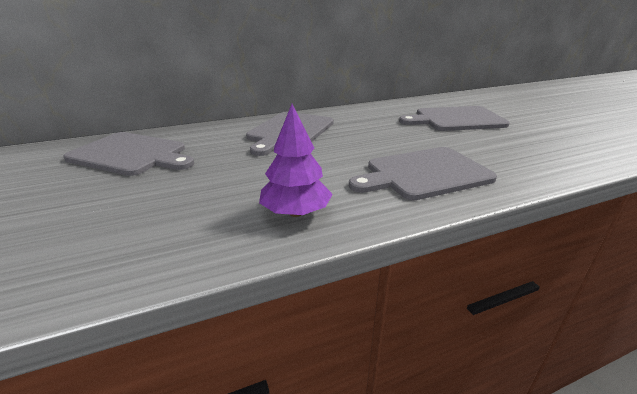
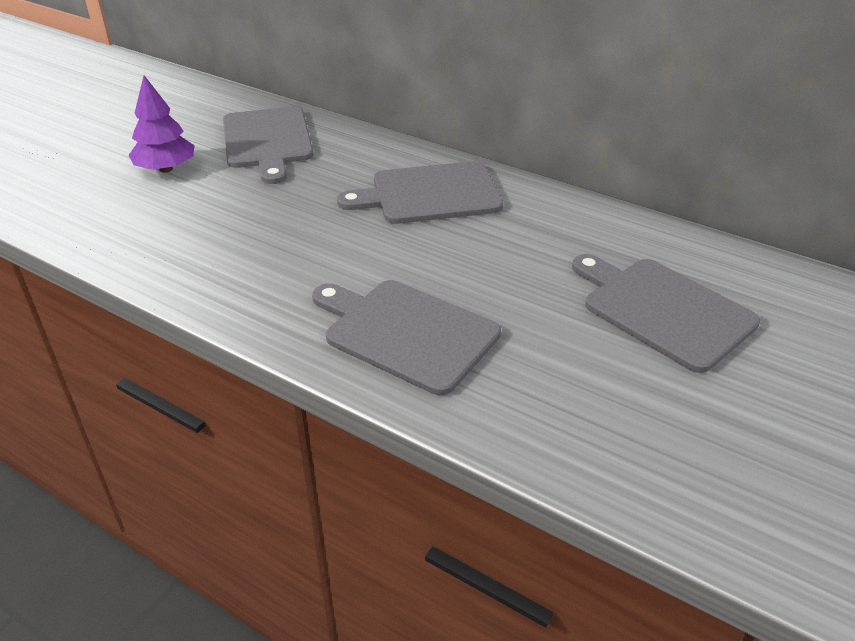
camera: 55 degrees right, 10 degrees up
(296, 212) = (239, 280): purple tree -> purple tree (166, 169)

